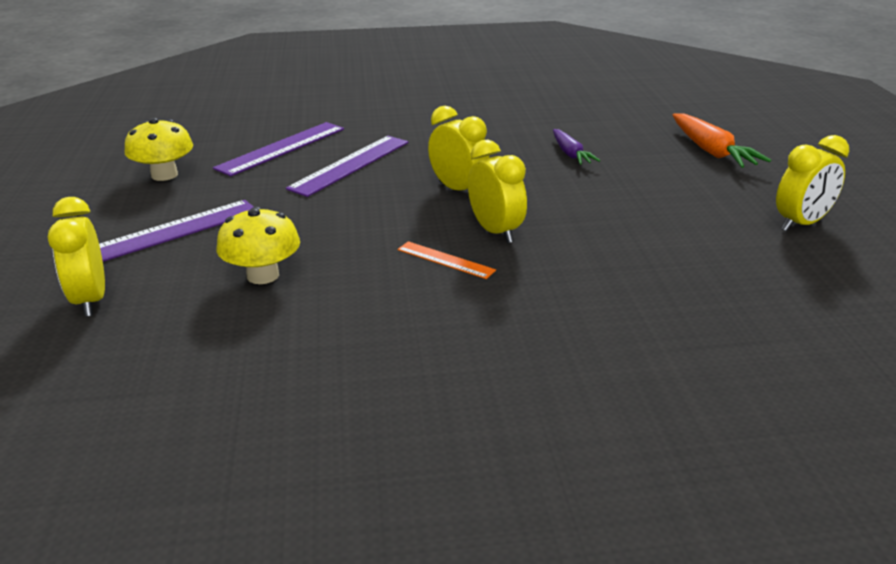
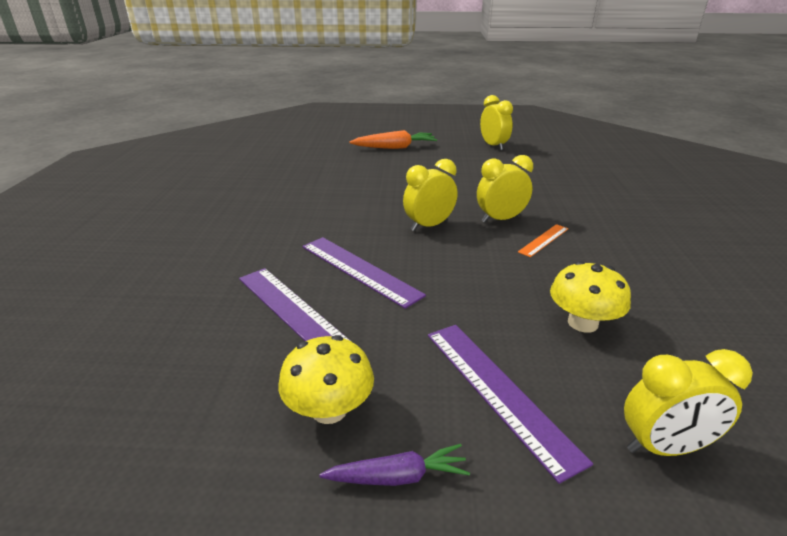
camera: 80 degrees left, 0 degrees up
(570, 154) = (380, 182): purple carrot -> purple carrot (397, 476)

